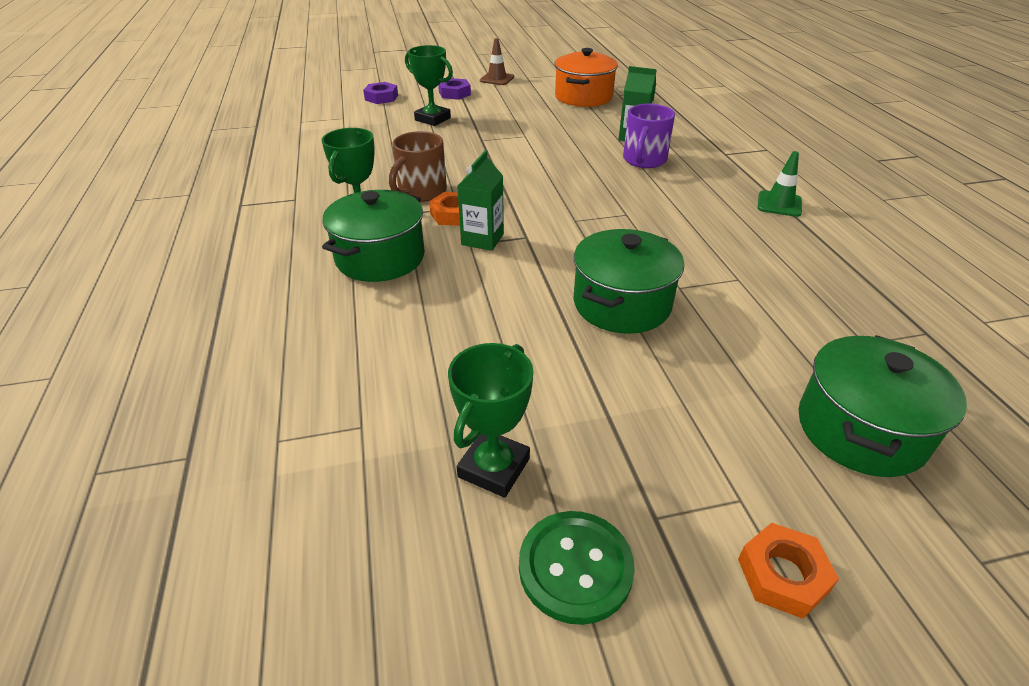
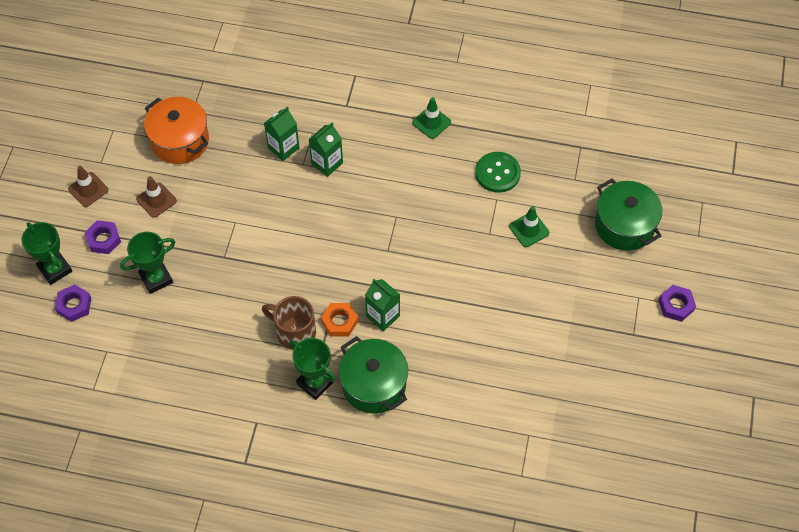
camera: 65 degrees left, 20 degrees up
(421, 192) = (294, 332): brown mug -> brown mug turned 150 degrees clockwise
(494, 468) = (580, 385): green trophy -> green trophy (55, 269)
(513, 102) = (156, 200): none -> brown traffic cone
(575, 567) = (643, 375): green button -> green button (497, 173)
(622, 304) = (490, 271): green pot -> none
(644, 160) = (327, 163): purple mug -> green carton
(726, 321) = (529, 229): none -> green traffic cone
(783, 575) = (676, 305): orange nut -> purple nut

